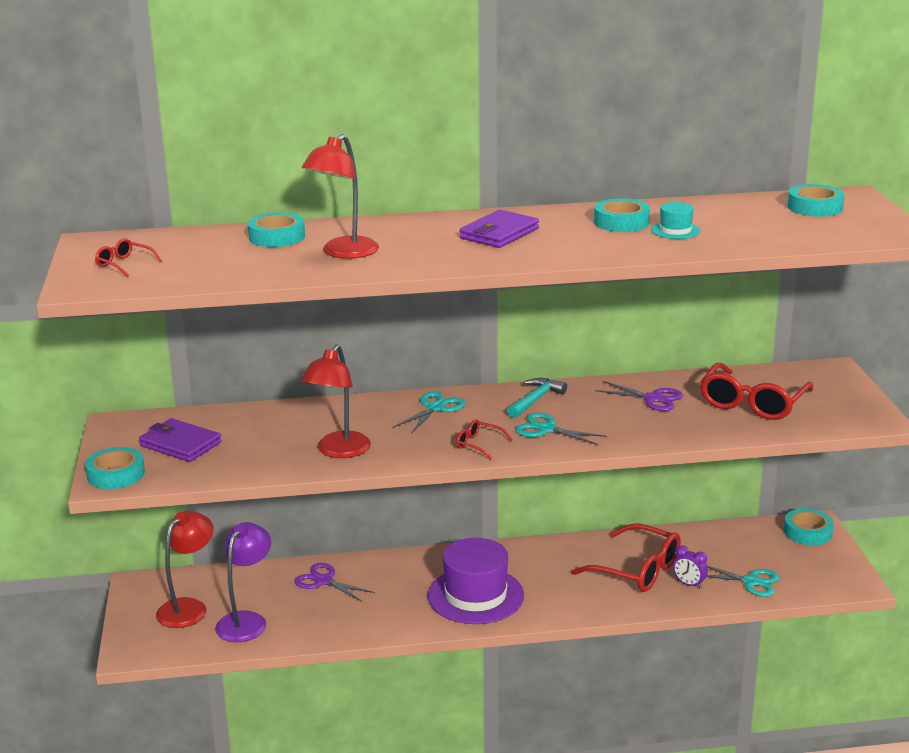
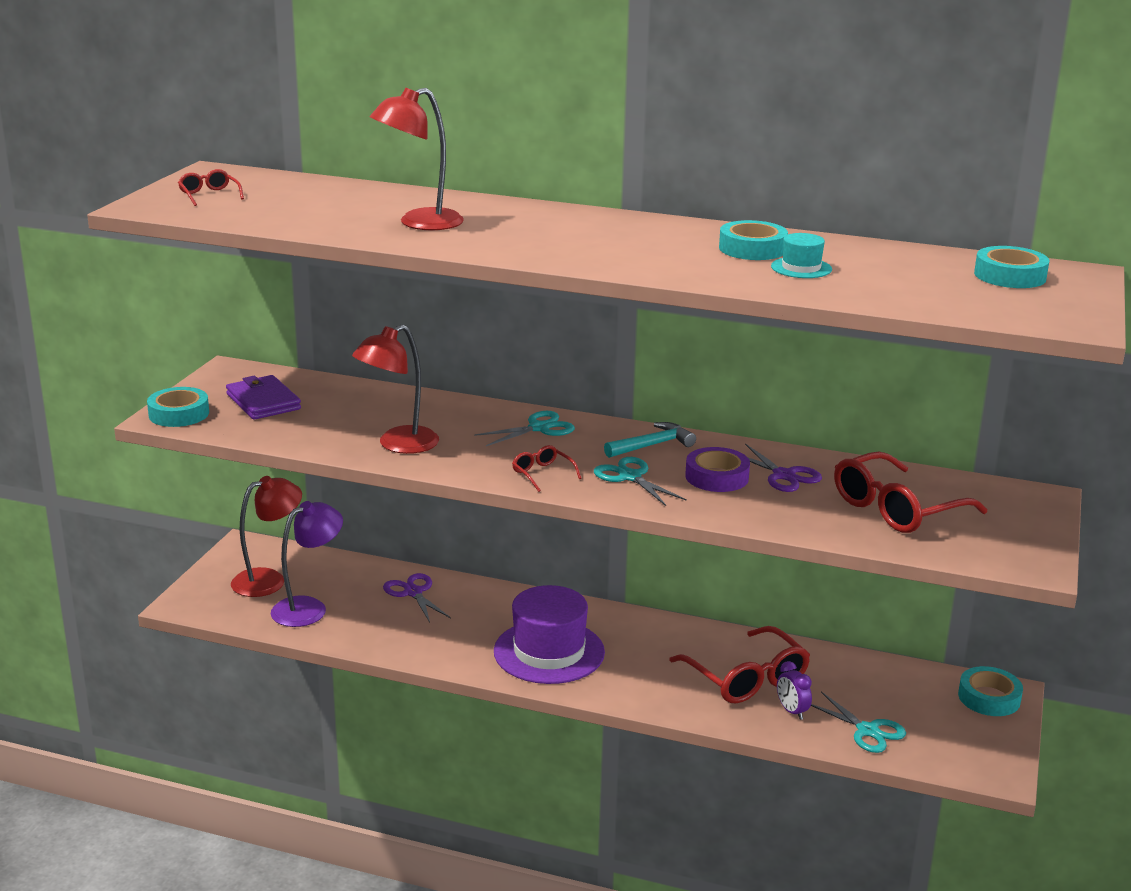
camera: 25 degrees right, 0 degrees up
(277, 237) = (380, 198): turquoise tape -> none
(499, 234) = (602, 235): purple wallet -> none
(608, 412) = (717, 477): none -> purple tape

